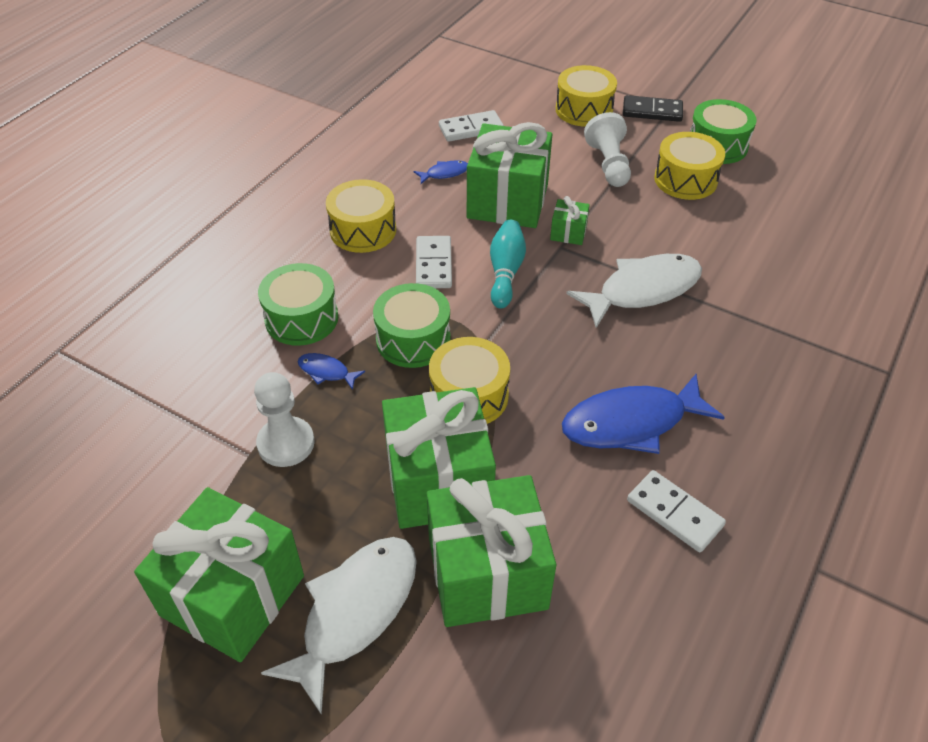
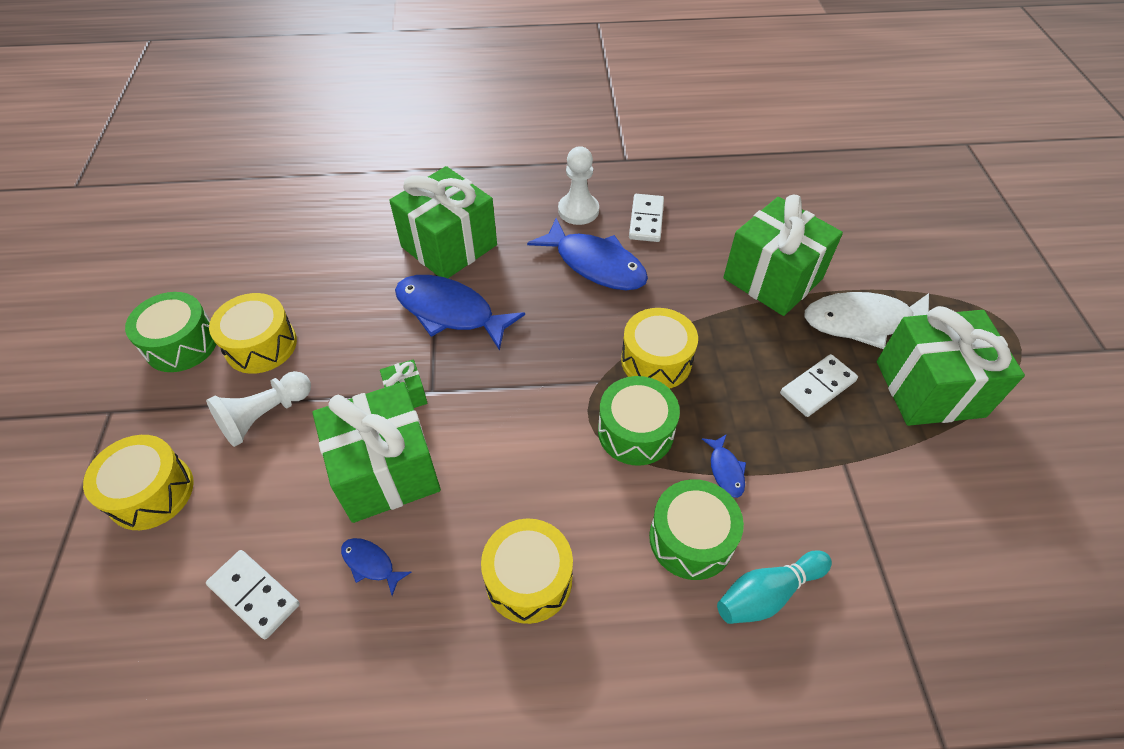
camera: 125 degrees left, 5 degrees up
(286, 443) = (811, 446): white pawn -> white pawn (578, 210)
(434, 265) = (531, 476): white domino -> white domino (817, 387)
(438, 481) = (741, 335): green gift -> green gift (449, 246)
(505, 272) = (498, 413): turquoise bowling pin -> turquoise bowling pin (767, 593)
(643, 290) = (450, 312): white fish -> blue fish
(652, 111) = (128, 424): black domino -> none

